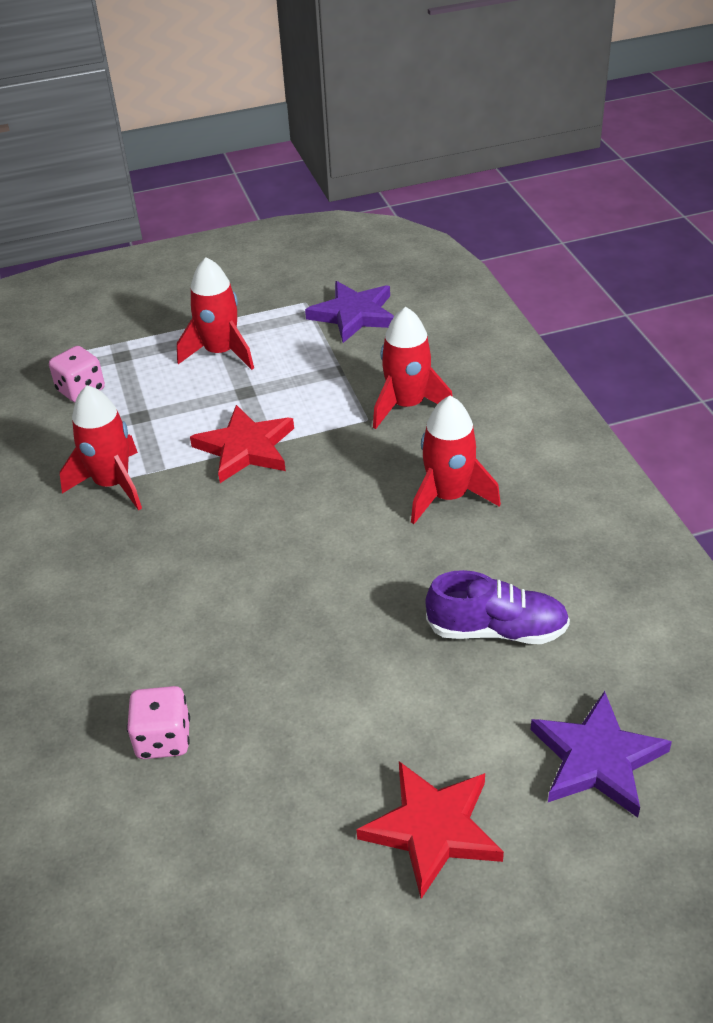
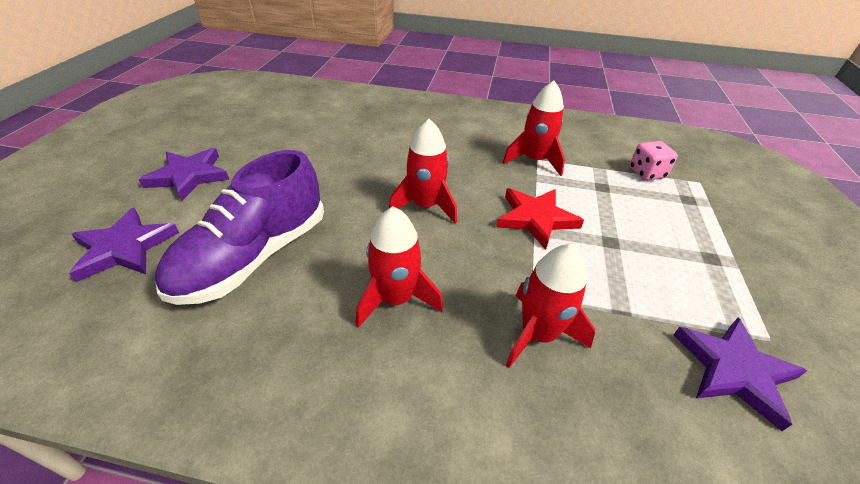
camera: 115 degrees right, 0 degrees up
(163, 739) = (336, 129): pink dice -> none
(221, 353) = (678, 248): red rocket -> red rocket (425, 206)
(432, 829) = (189, 176): red star -> purple star
(497, 630) = (254, 256): purple shoe -> purple shoe, size x1.65

